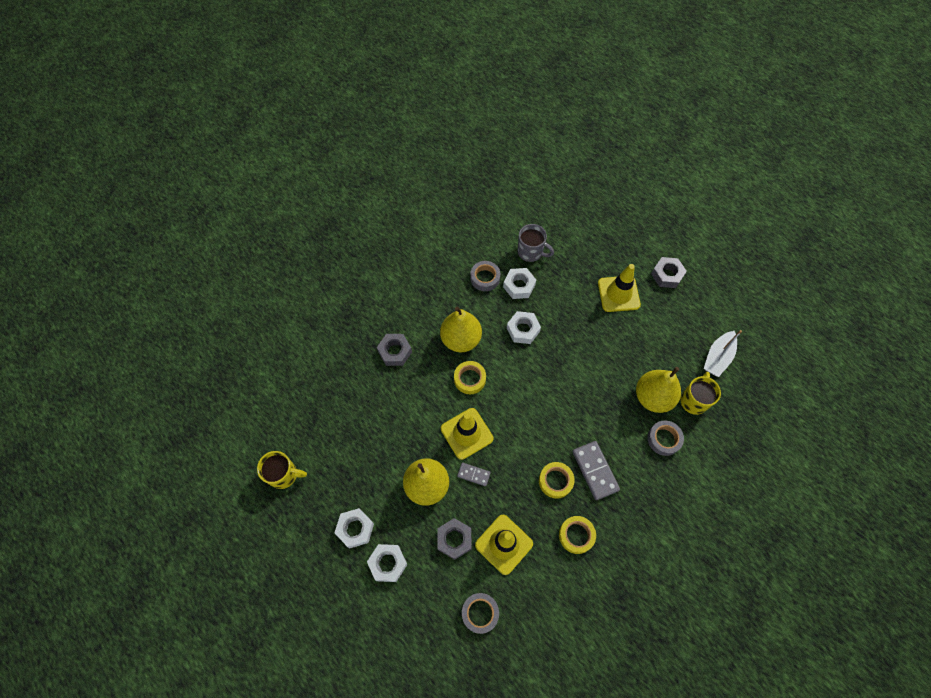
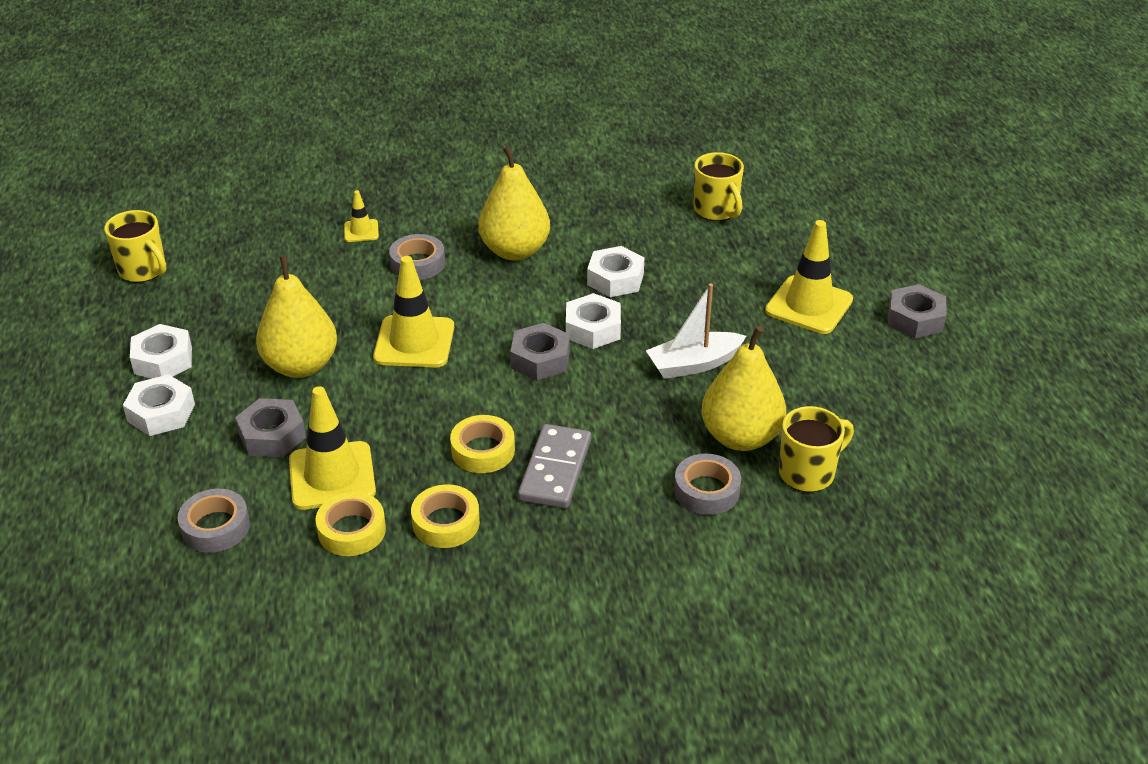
camera: 35 degrees right, 25 degrees down
(373, 373) = (361, 231): none -> yellow traffic cone
(395, 352) = (412, 224): grey nut -> grey nut (540, 359)
(470, 379) = (482, 293): yellow tape -> yellow tape (352, 530)
(473, 474) = (375, 386): grey domino -> none
(485, 278) = (618, 208): grey tape -> grey tape (417, 263)
(519, 286) = (660, 235): white nut -> white nut (593, 329)
(531, 252) = (716, 210): grey mug -> yellow mug
(717, 357) = (905, 444): white boat -> white boat (694, 364)

